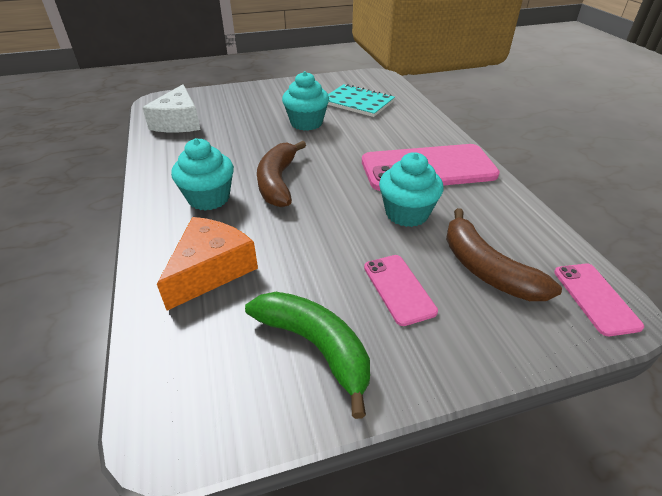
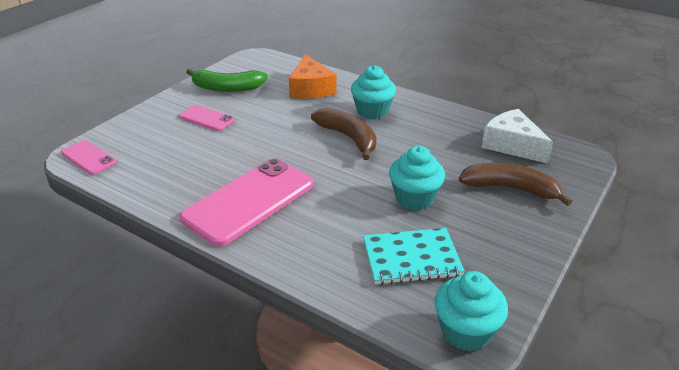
camera: 140 degrees right, 5 degrees down
(407, 213) = (235, 156): turquoise cupcake -> turquoise cupcake (466, 331)
(486, 269) = (161, 146): brown banana -> brown banana (510, 189)

